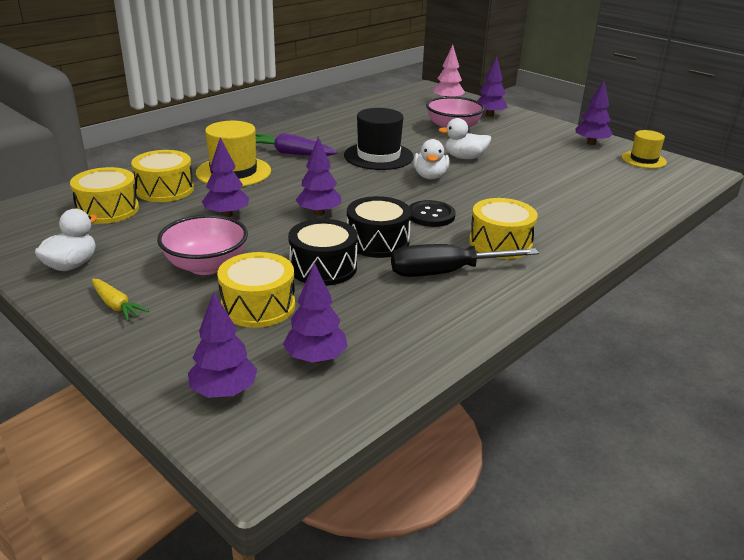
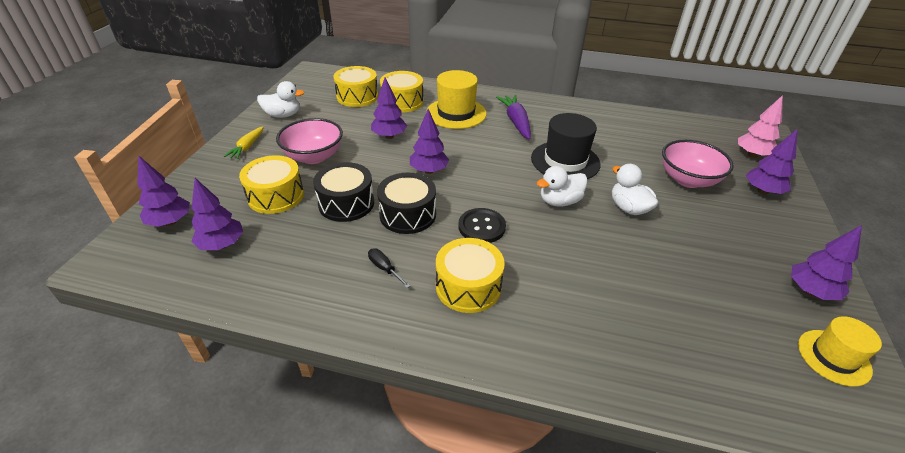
camera: 60 degrees right, 10 degrees up
(445, 272) = (384, 268): black screwdriver -> black screwdriver, size x0.44

